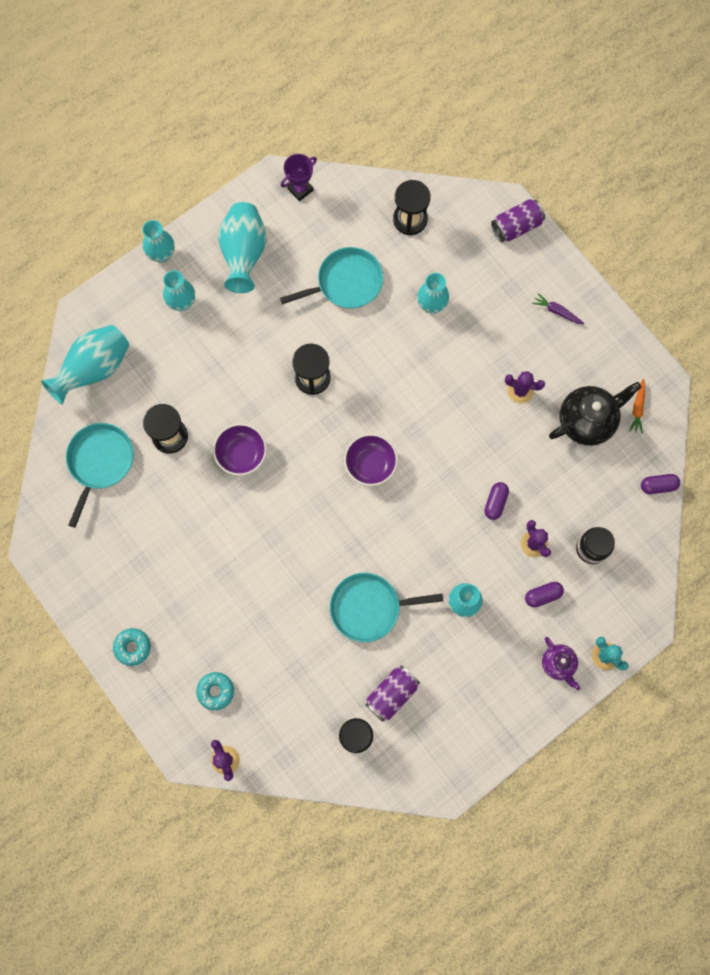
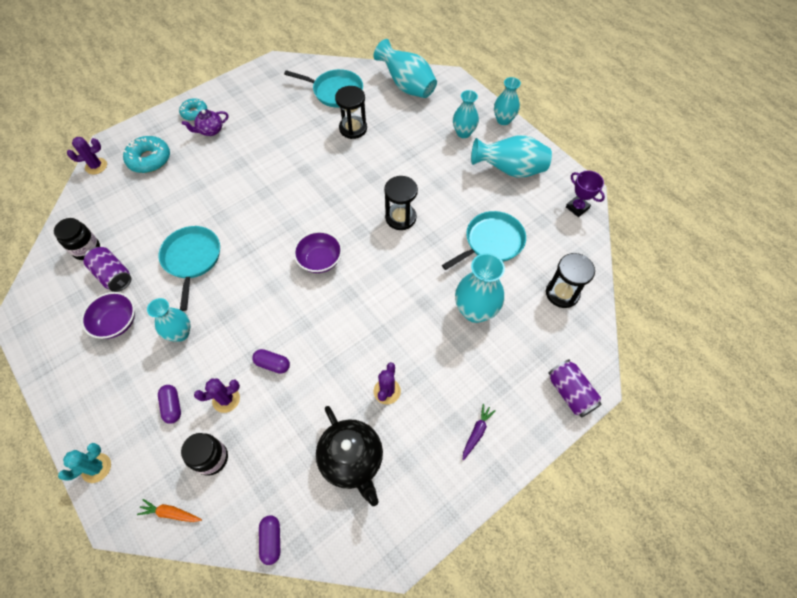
camera: 90 degrees right, 15 degrees down
(215, 691) = (149, 159): turquoise donut -> turquoise donut, size x1.54
(241, 454) = (336, 171): purple bowl -> purple bowl (116, 322)
(346, 282) = (491, 242): turquoise pan -> turquoise pan turned 105 degrees counterclockwise
(431, 305) = (475, 311): turquoise vase -> turquoise vase, size x1.51
(558, 664) = (101, 419): purple teapot -> purple teapot (210, 131)
(637, 408) = (365, 520): orange carrot -> orange carrot (171, 513)

